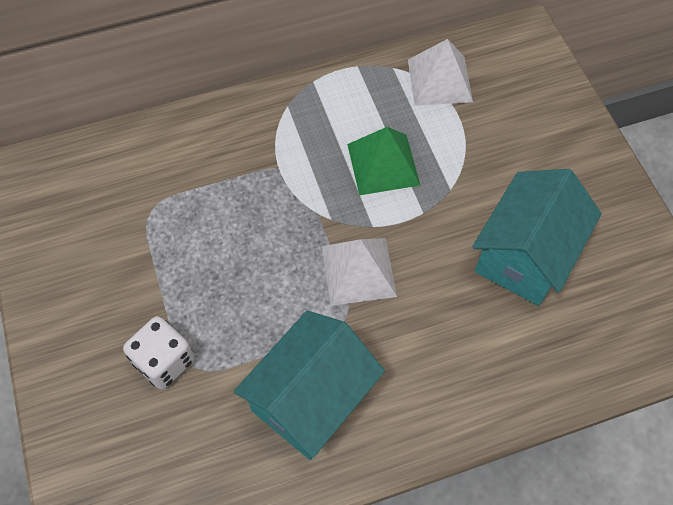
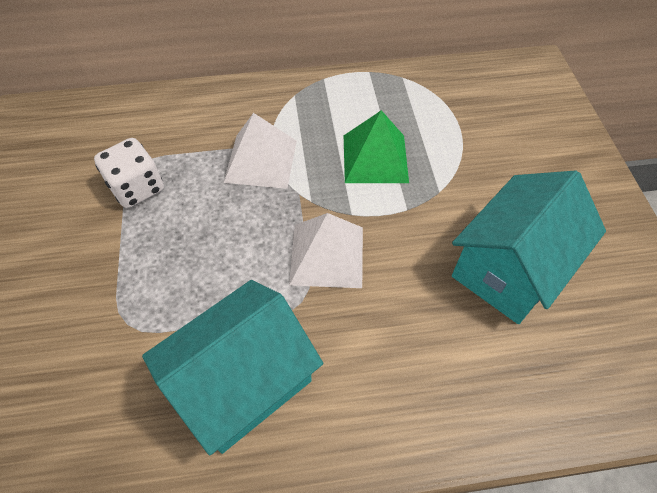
camera: 10 degrees right, 5 degrees down
(164, 361) = (99, 313): white dice -> white dice (137, 188)
(439, 80) = (446, 93): white pyramid -> white pyramid (260, 161)

